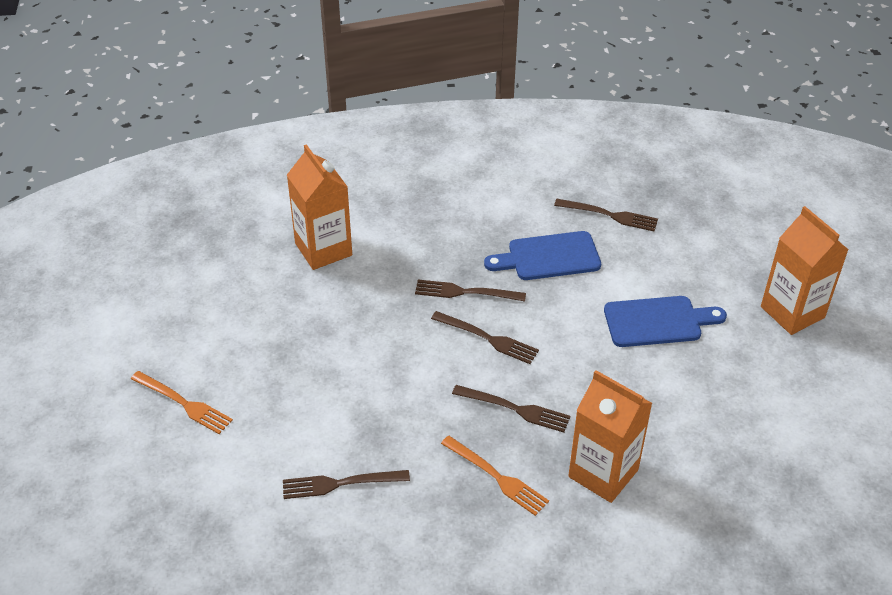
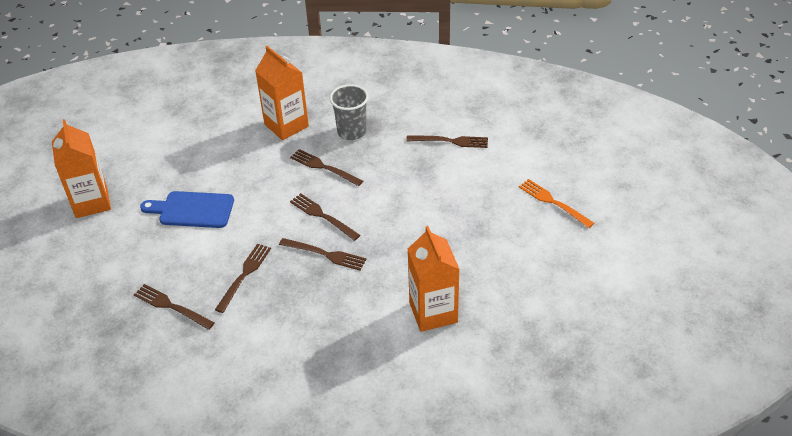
camera: 165 degrees left, 0 degrees up
(497, 477) = (351, 132): orange fork -> grey cup
(549, 257) = (244, 275): blue cutting board -> brown fork

